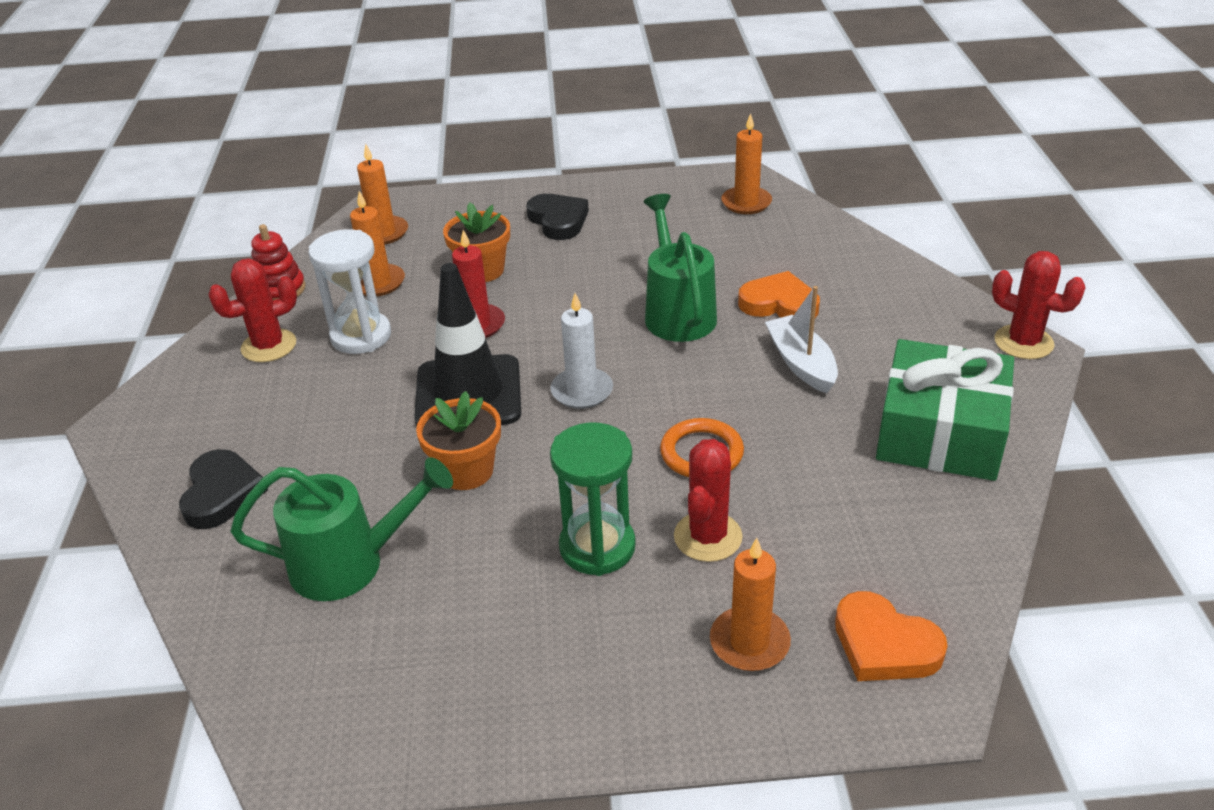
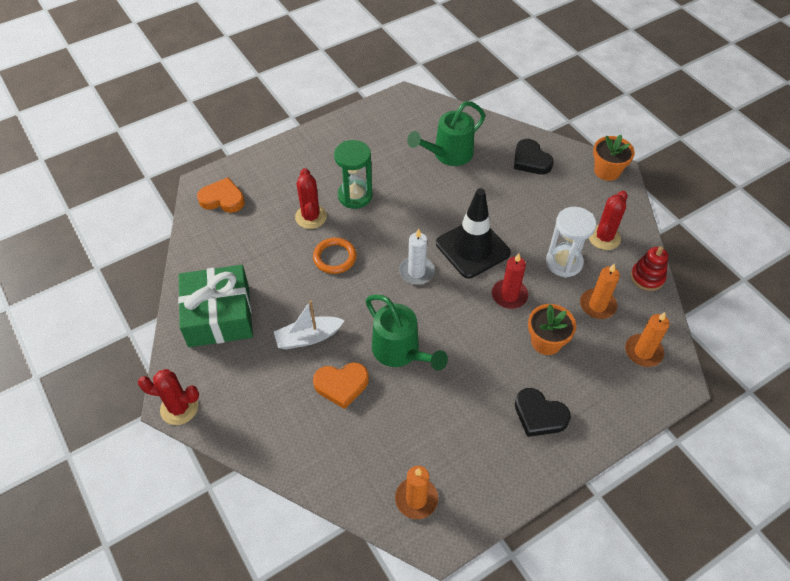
camera: 150 degrees right, 15 degrees up
(466, 471) = (437, 208): orange flower pot -> orange flower pot (607, 171)
(749, 642) = (274, 182): orange candle -> none
(801, 363) = (308, 337): white boat -> white boat turned 120 degrees clockwise

